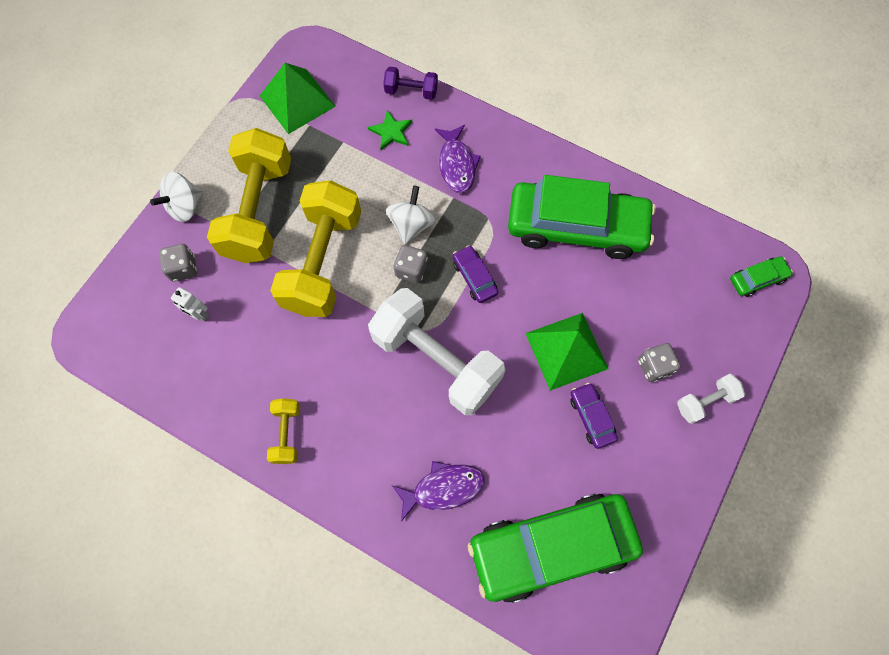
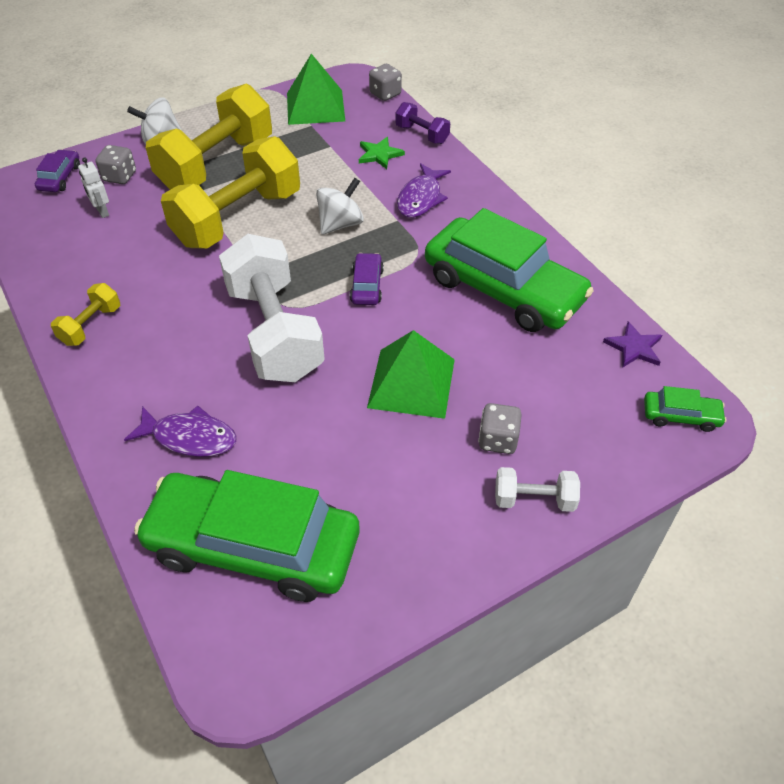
camera: 30 degrees right, 20 degrees down
(411, 270) = (311, 256): grey dice -> grey dice (385, 94)
(591, 417) = (392, 451): purple car -> purple car (60, 177)
(696, 234) = (634, 347): none -> purple star

